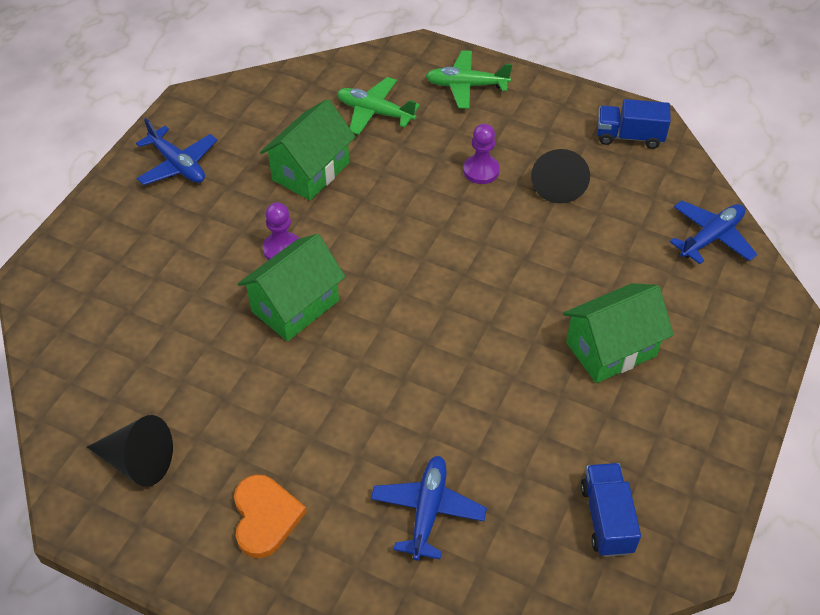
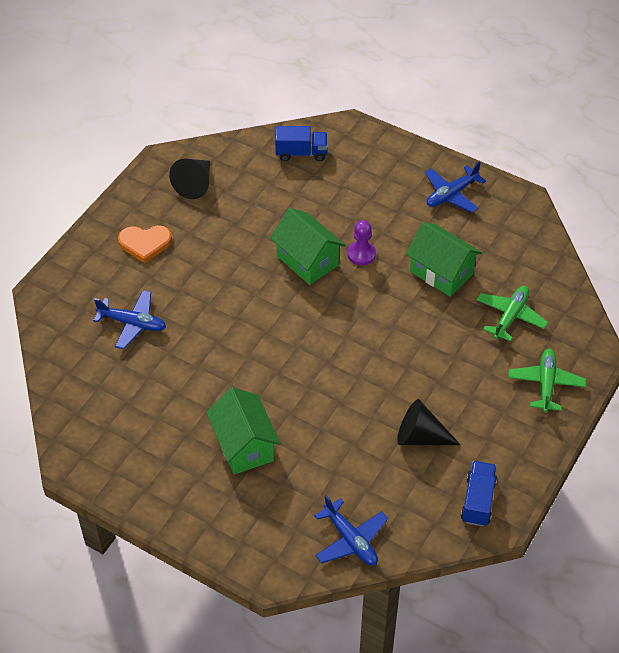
camera: 95 degrees right, 0 degrees up
(481, 171) = (438, 384): purple pawn -> none
(606, 519) = (107, 419): blue truck -> blue truck (301, 153)

